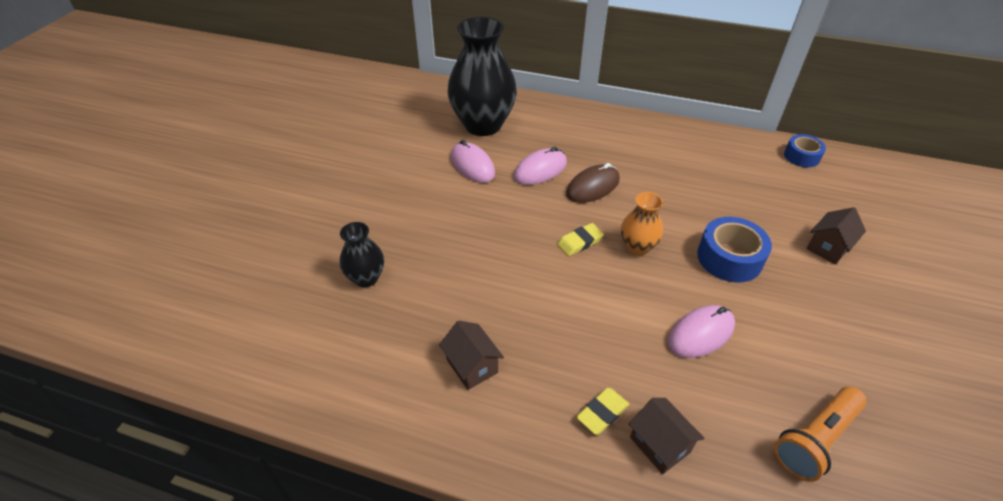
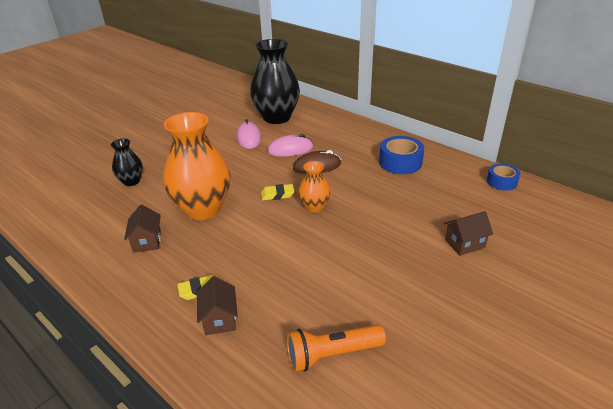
camera: 25 degrees right, 10 degrees down
(504, 292) = (203, 209): none -> orange vase
(700, 334) = (309, 267): pink mouse -> none
(729, 258) = (376, 230): blue tape -> blue tape (400, 162)

